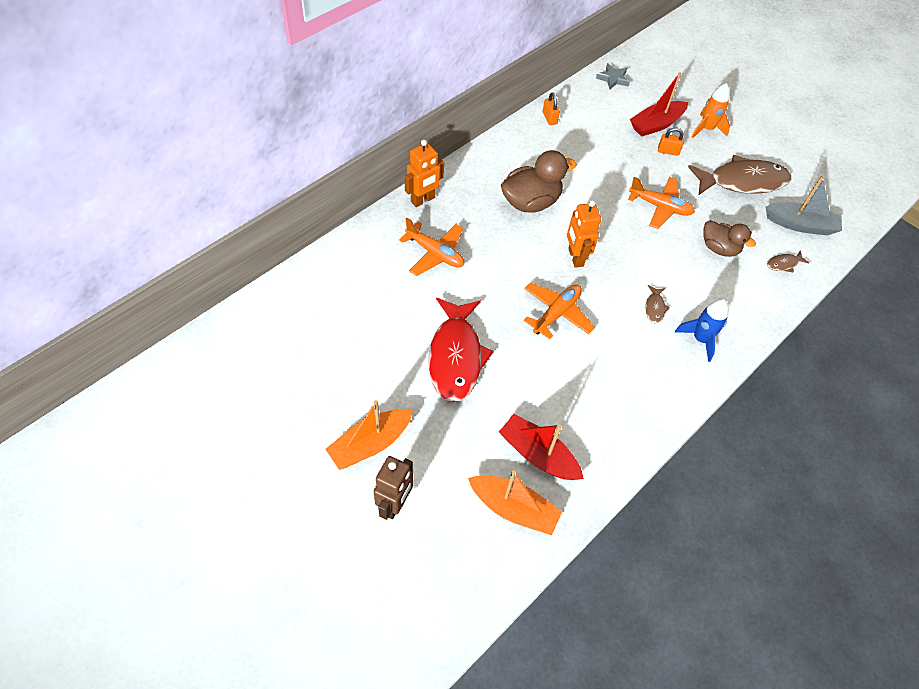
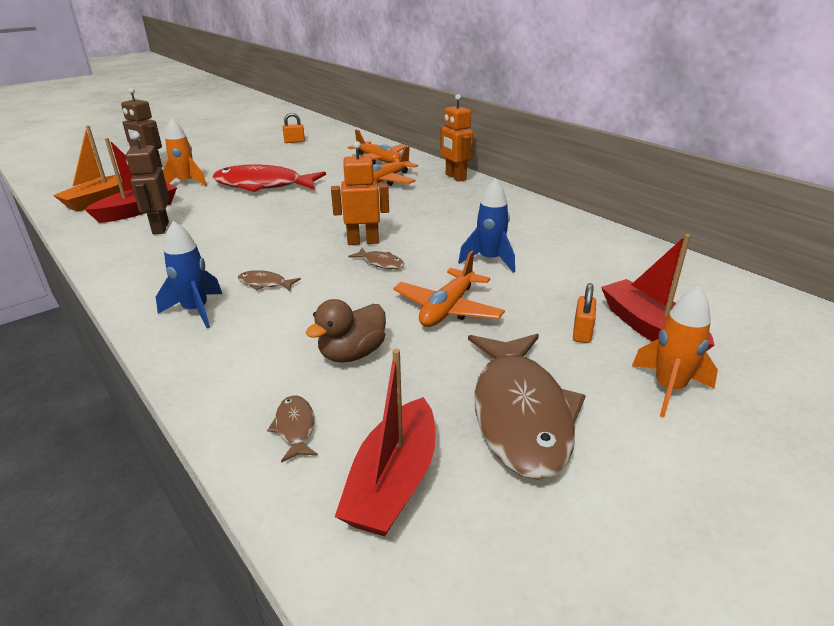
camera: 100 degrees right, 25 degrees down
(370, 444) = (205, 160): orange boat -> none
(452, 437) = (186, 183): none -> orange rocket
(531, 202) = (454, 223): brown duck -> none
(549, 118) = (616, 242): orange padlock -> orange padlock (294, 141)
(556, 313) = (287, 227): orange plane -> orange plane (378, 160)
(575, 416) = (160, 228): none -> brown robot
(591, 184) = (489, 260): none -> blue rocket
(608, 244) = (380, 263): none -> brown fish
(613, 79) = (753, 298): grey star -> none
(800, 225) = (394, 481): grey boat -> red boat

